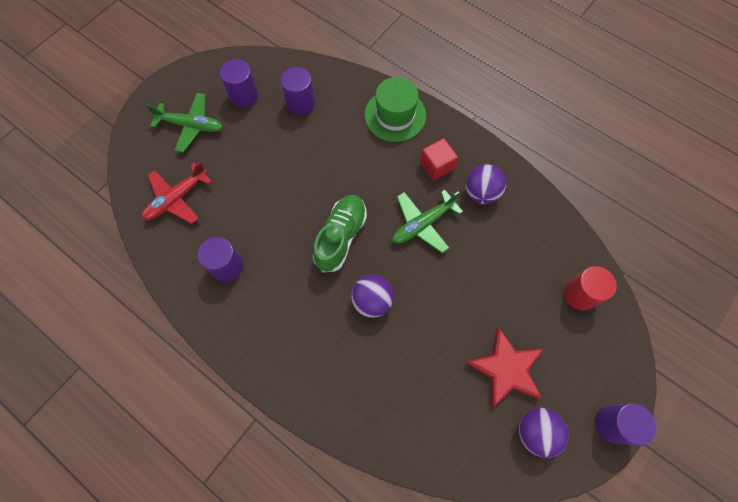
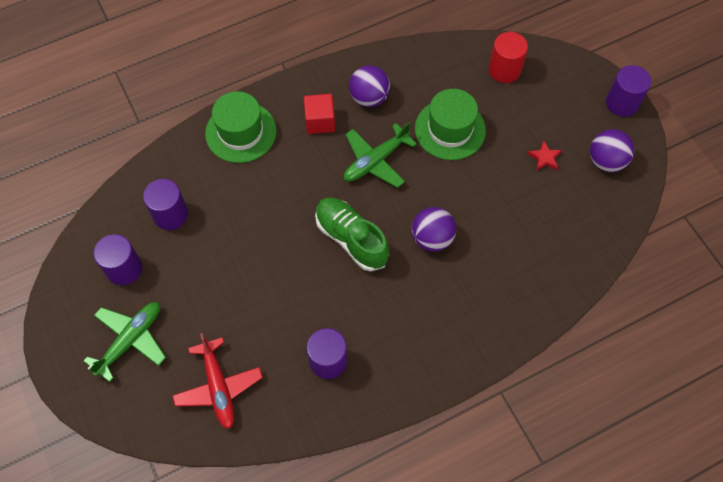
camera: 65 degrees left, 5 degrees down
(422, 224) = (375, 161): green plane -> green plane turned 60 degrees clockwise
(488, 271) = (450, 129): none -> green hat
(506, 369) = (544, 158): red star -> red star, size x0.45

